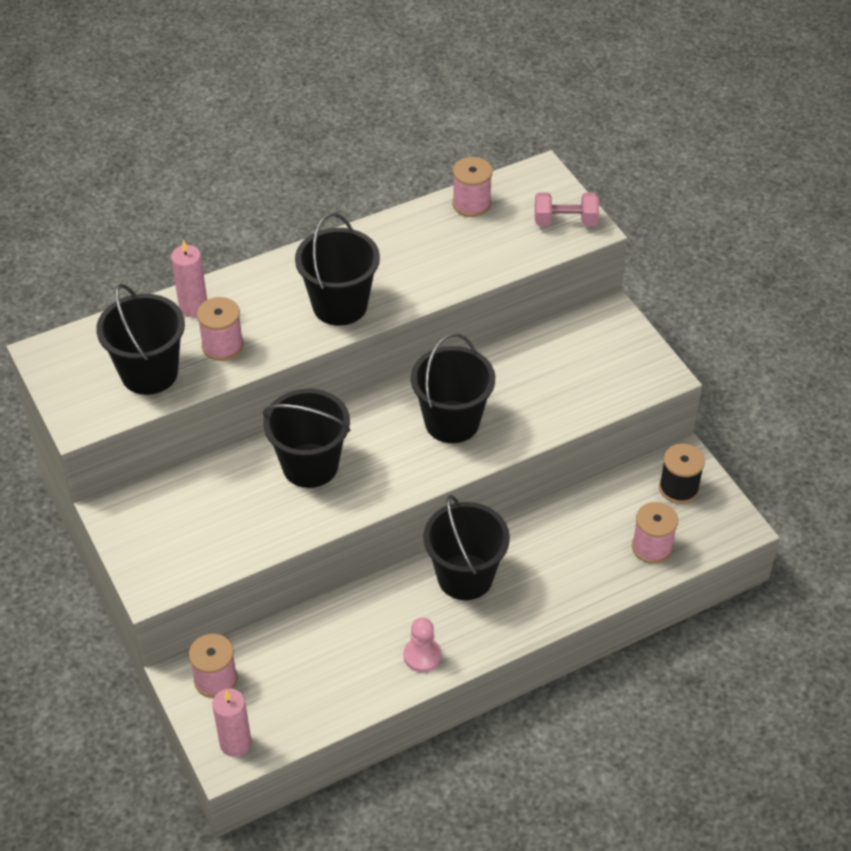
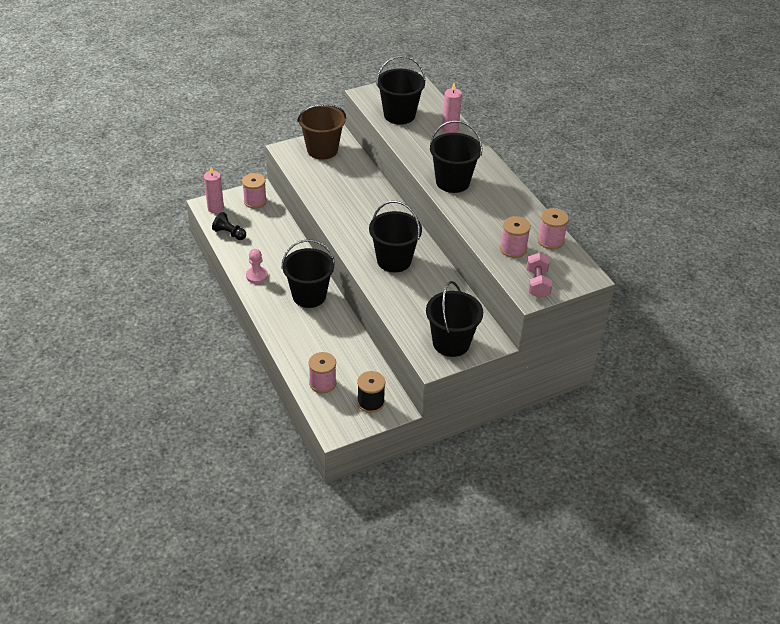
camera: 90 degrees right, 5 degrees down
(154, 531) = (322, 150): none -> brown bucket
(222, 346) = (419, 139): pink spool -> pink spool (513, 249)
(310, 465) = (363, 203): black bucket -> black bucket (451, 343)
(310, 711) = (229, 233): none -> black pawn

